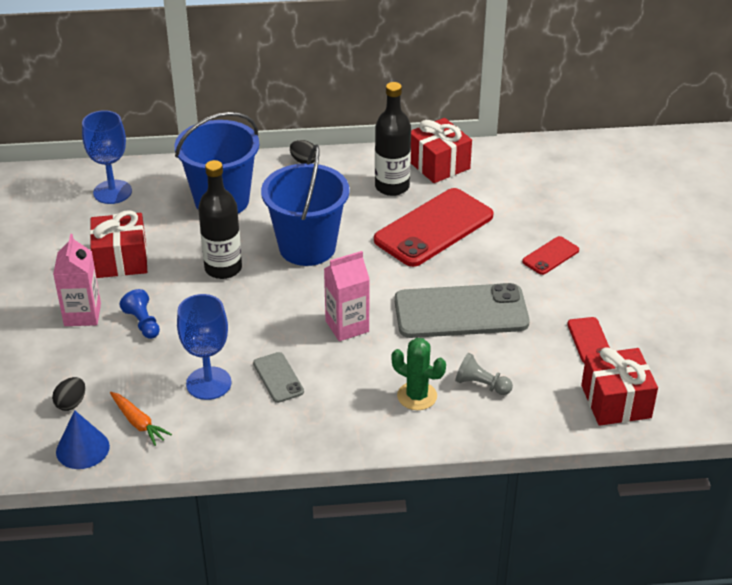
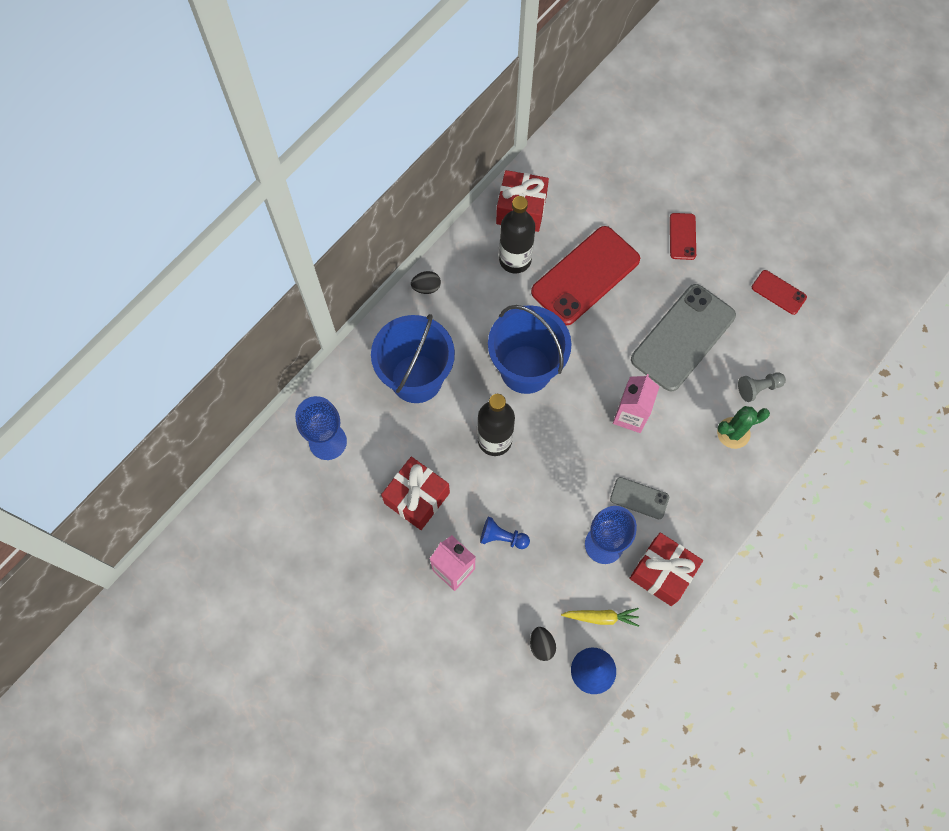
camera: 45 degrees left, 30 degrees up
(138, 423) = (601, 617): orange carrot -> yellow carrot
(434, 228) = (585, 276): red phone -> red phone turned 45 degrees clockwise
(615, 401) = (841, 330): red gift -> red gift (662, 573)

